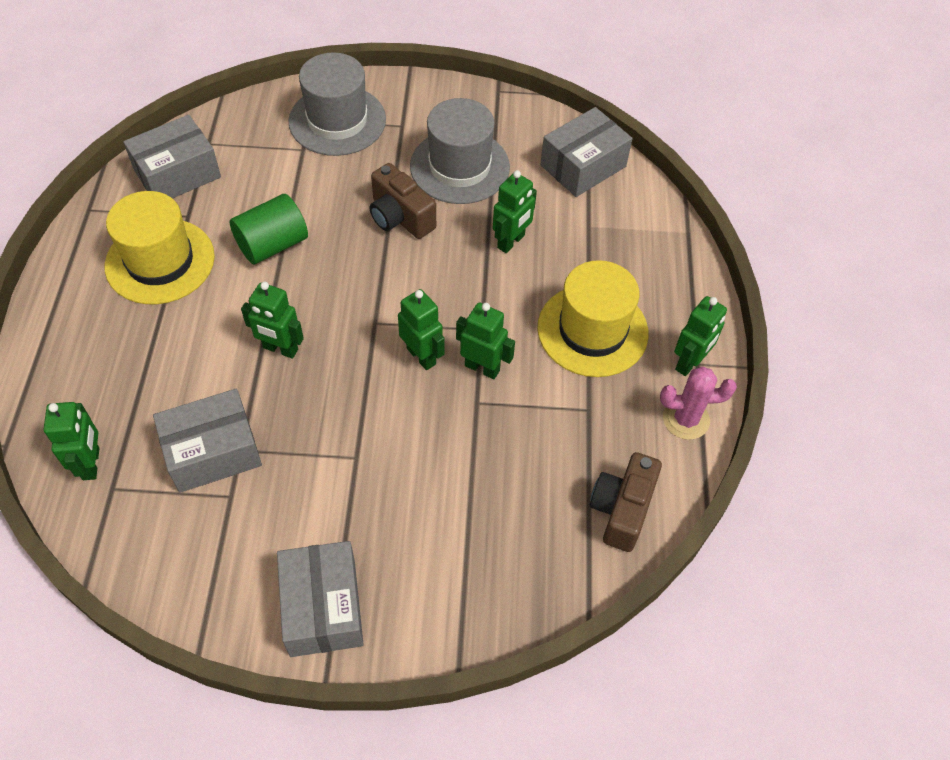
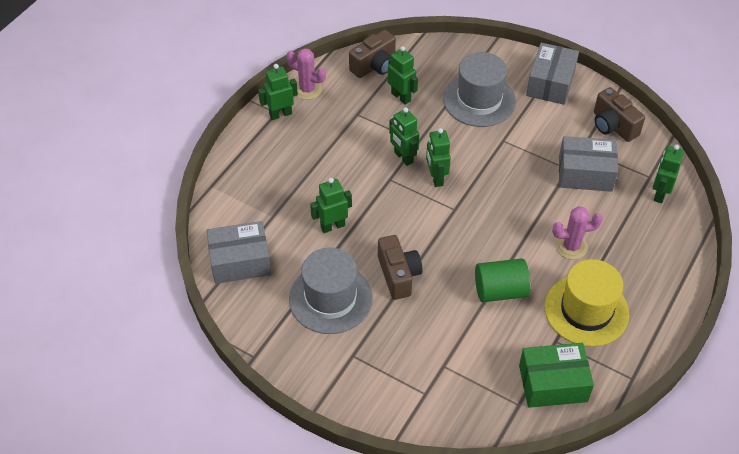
camera: 150 degrees left, 5 degrees down
(177, 174) = (553, 383): grey box -> green box
(190, 562) = (613, 126): none -> brown camera
(201, 332) = (571, 246): none -> pink cactus
(280, 349) = (523, 216): green robot -> green robot (401, 97)
(337, 120) = (402, 382): grey hat -> grey hat (479, 100)
(592, 330) = (322, 152): yellow hat -> none

